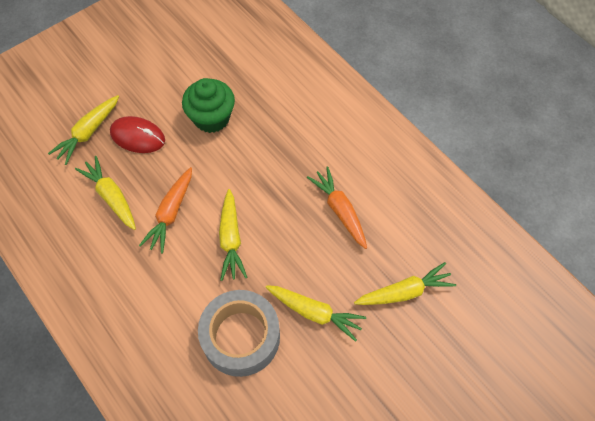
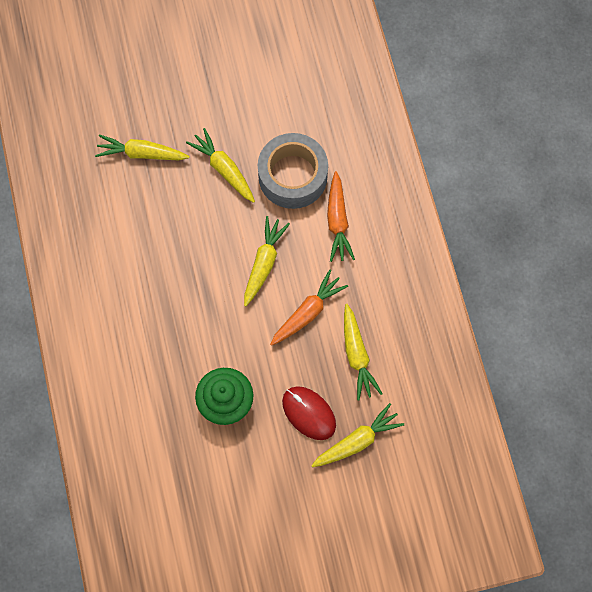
camera: 155 degrees left, 10 degrees up
(340, 210) = (154, 247): orange carrot -> orange carrot (337, 221)

